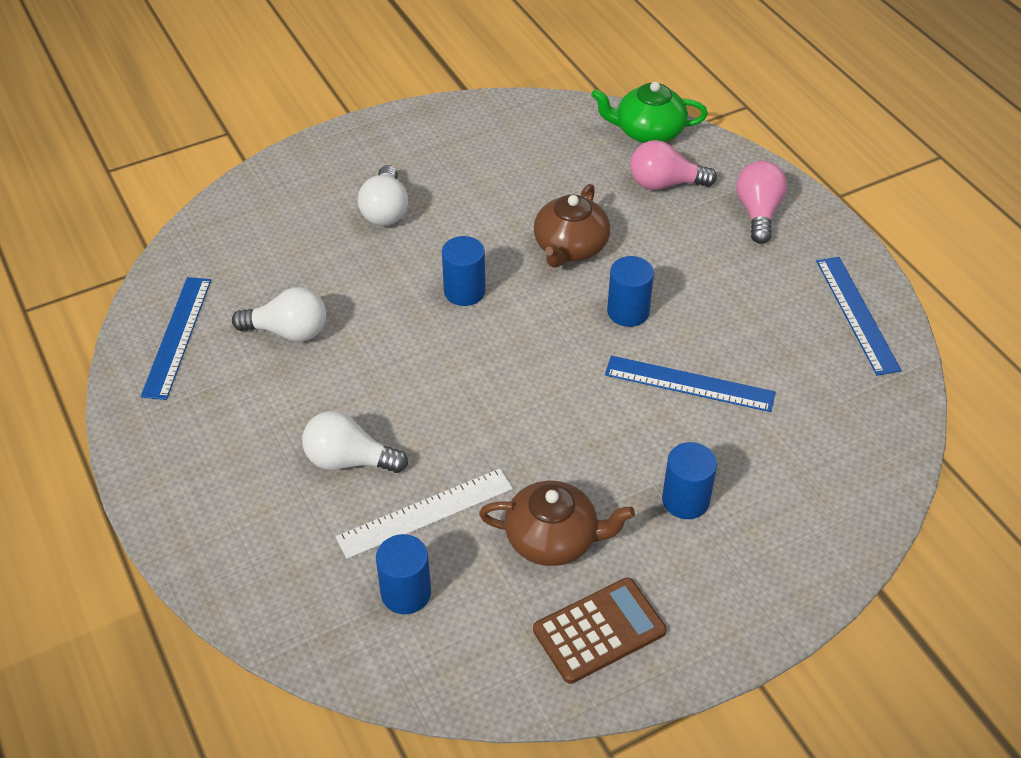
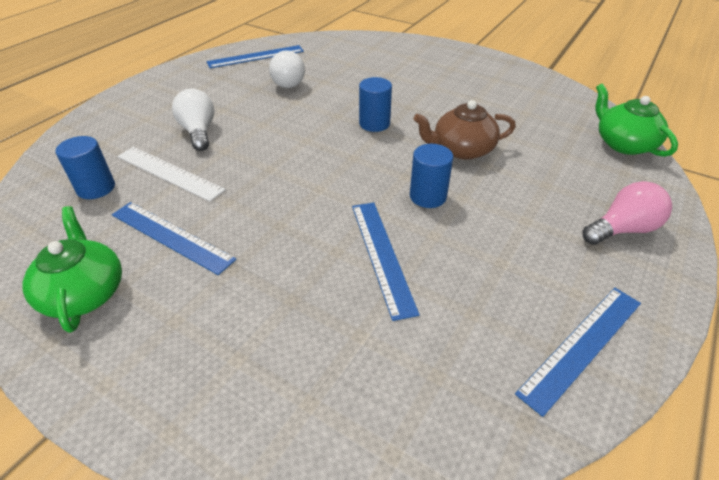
camera: 60 degrees right, 5 degrees down
(385, 210) = (411, 77): white light bulb -> none
(553, 539) = (171, 236): brown teapot -> blue ruler
(599, 630) = (84, 293): brown calculator -> green teapot
(664, 184) = (582, 169): pink light bulb -> none
(685, 500) = (249, 298): blue cylinder -> none

